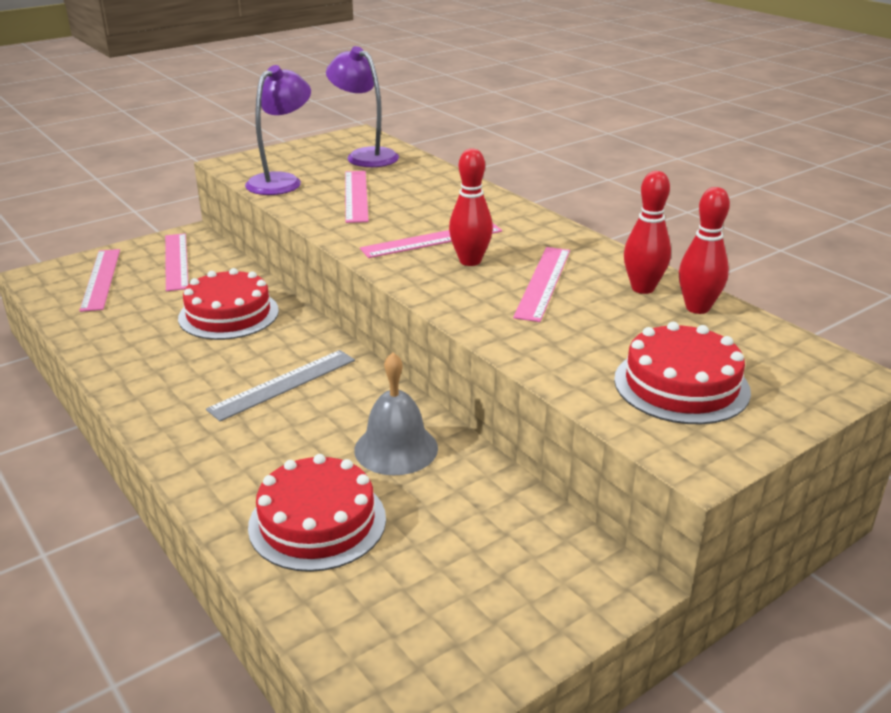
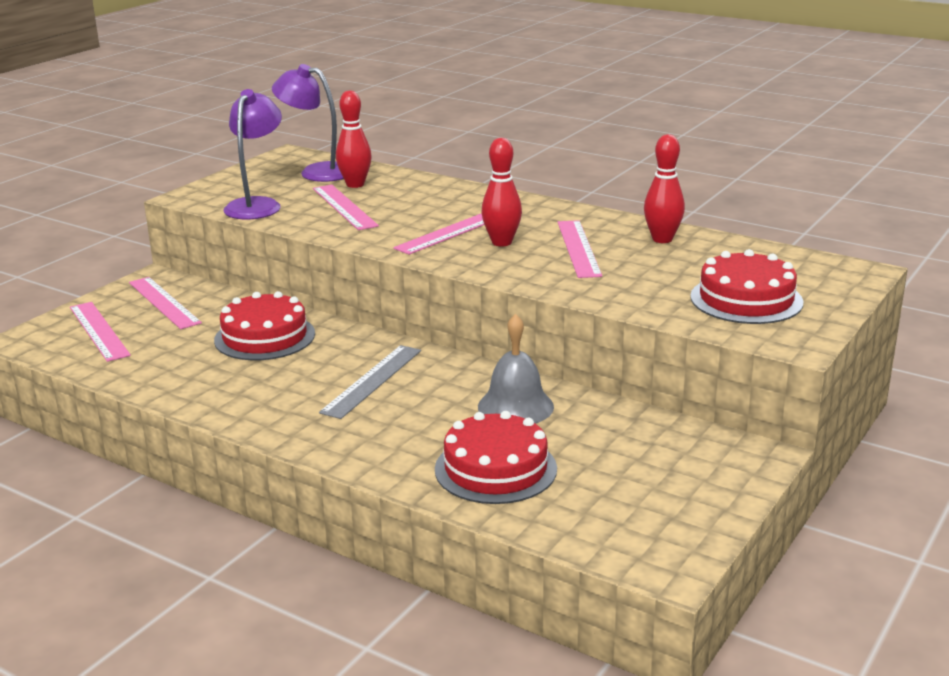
camera: 20 degrees left, 5 degrees down
(697, 308) = (716, 246): red bowling pin -> red bowling pin (355, 184)

